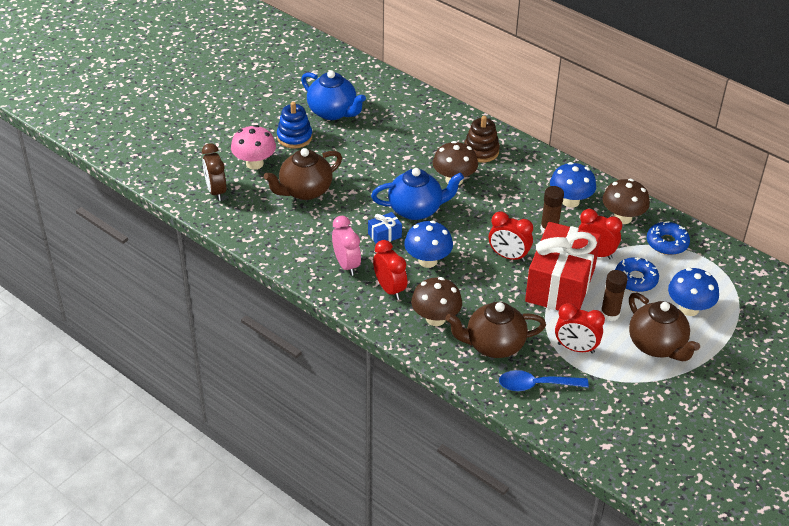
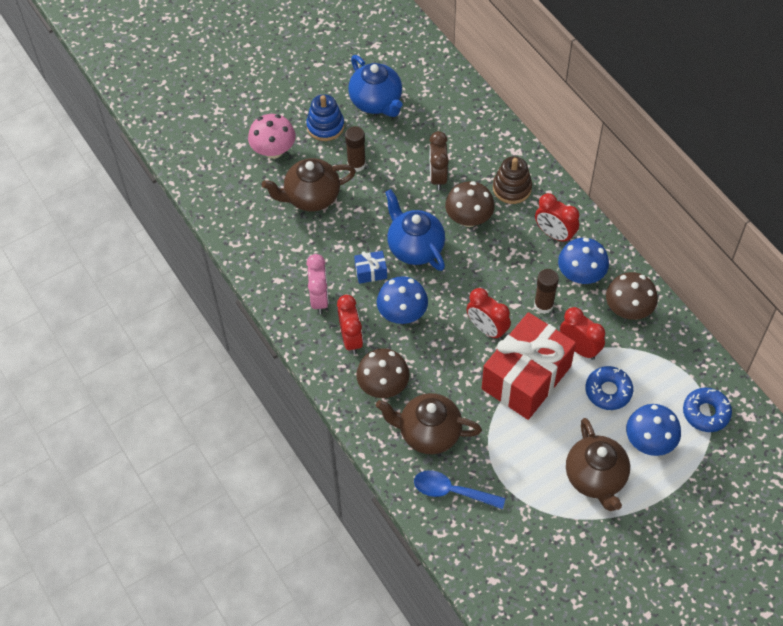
camera: 20 degrees right, 15 degrees up
(216, 191) = (224, 177): brown clock -> brown clock (438, 177)
(416, 210) = (415, 248): blue teapot -> blue teapot turned 135 degrees counterclockwise
(575, 348) = (510, 459): red clock -> red clock (554, 234)
(610, 314) = (563, 426): brown glue stick -> brown glue stick (356, 164)
(667, 243) = (662, 354): blue donut -> blue donut (706, 413)

